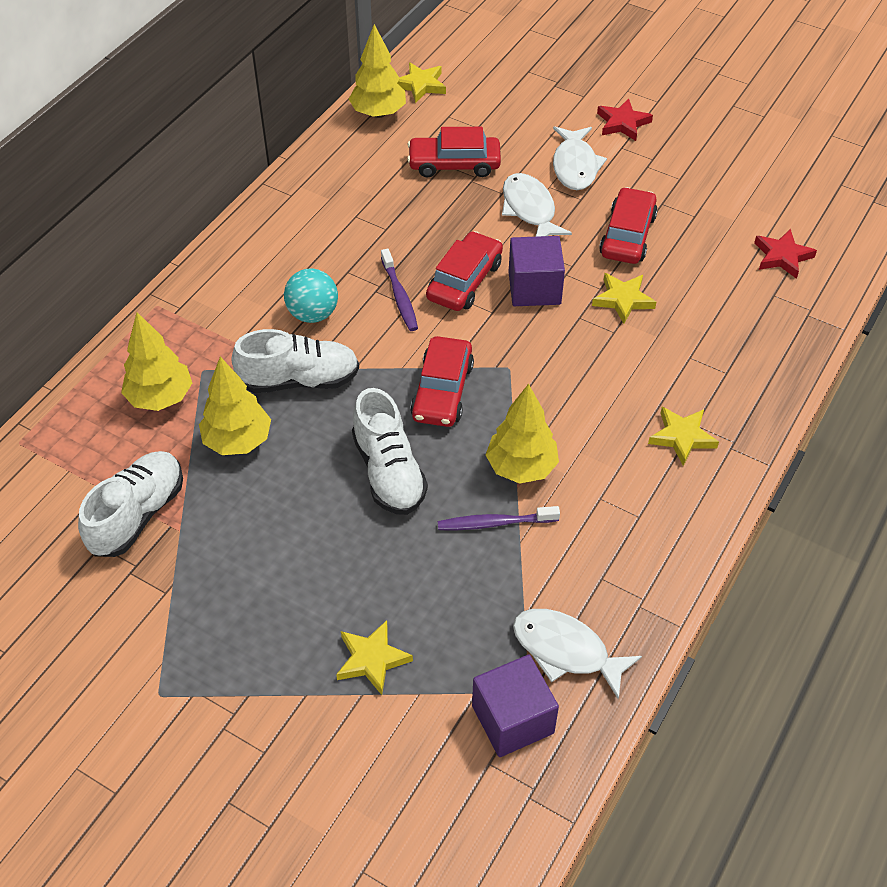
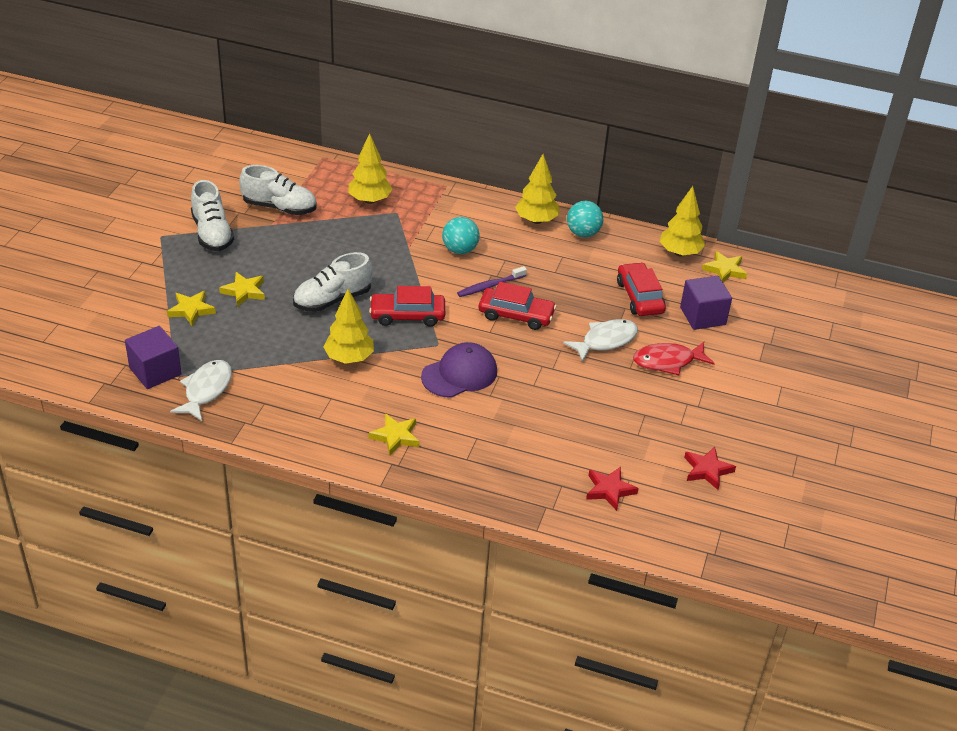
camera: 75 degrees right, 10 degrees down
(238, 441) = (343, 235): yellow tree -> yellow tree (536, 220)
(299, 380) = (399, 252): white shoe -> white shoe (212, 233)
(313, 188) = (583, 233): none -> turquoise ball
(495, 523) = (300, 350): purple toothbrush -> none
(534, 288) = (521, 350): purple cube -> purple cube (702, 316)
(570, 355) = (459, 374): none -> purple cap
(575, 166) = (668, 361): white fish -> red fish
(622, 123) = (735, 385): red star -> red star (707, 470)
(623, 300) = (525, 398): yellow star -> yellow star (244, 291)
(627, 235) = (598, 396): red car -> none

